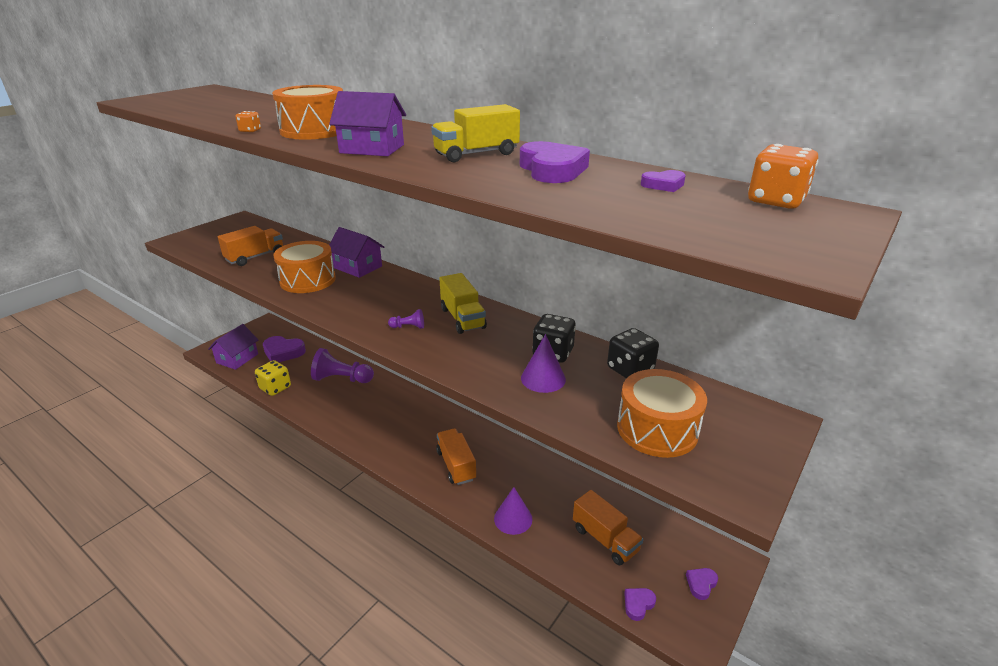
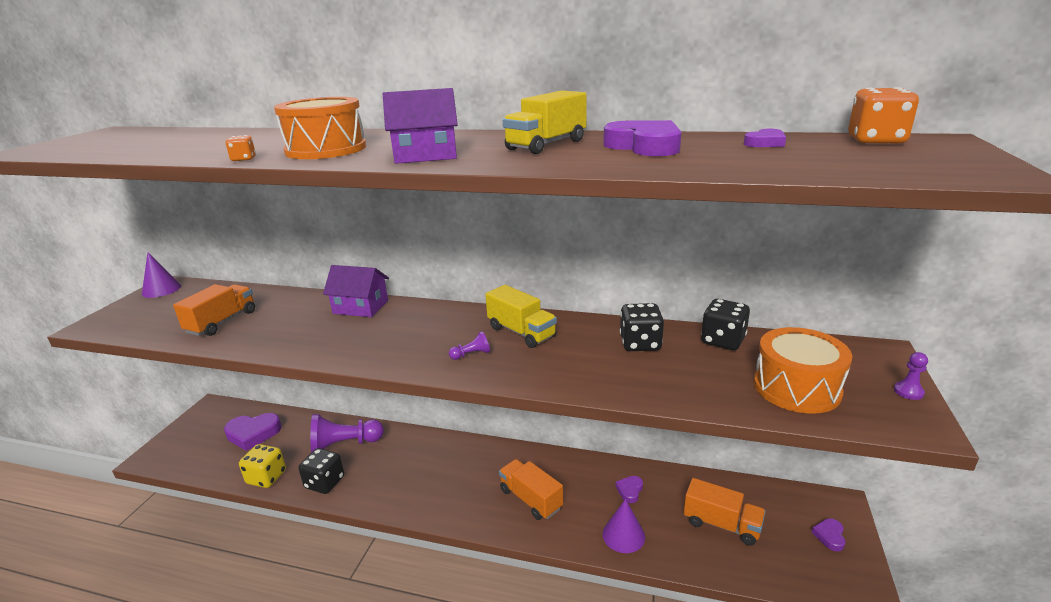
camera: 20 degrees left, 5 degrees down
(237, 358) = (195, 457): purple house -> none
(308, 280) = (311, 333): orange drum -> none
(312, 404) = (325, 482): none -> black dice
(543, 378) = (653, 370): purple cone -> purple cone (161, 289)
(638, 604) = (792, 577): purple heart -> purple heart (630, 490)
(765, 464) = (908, 392): none -> purple pawn

